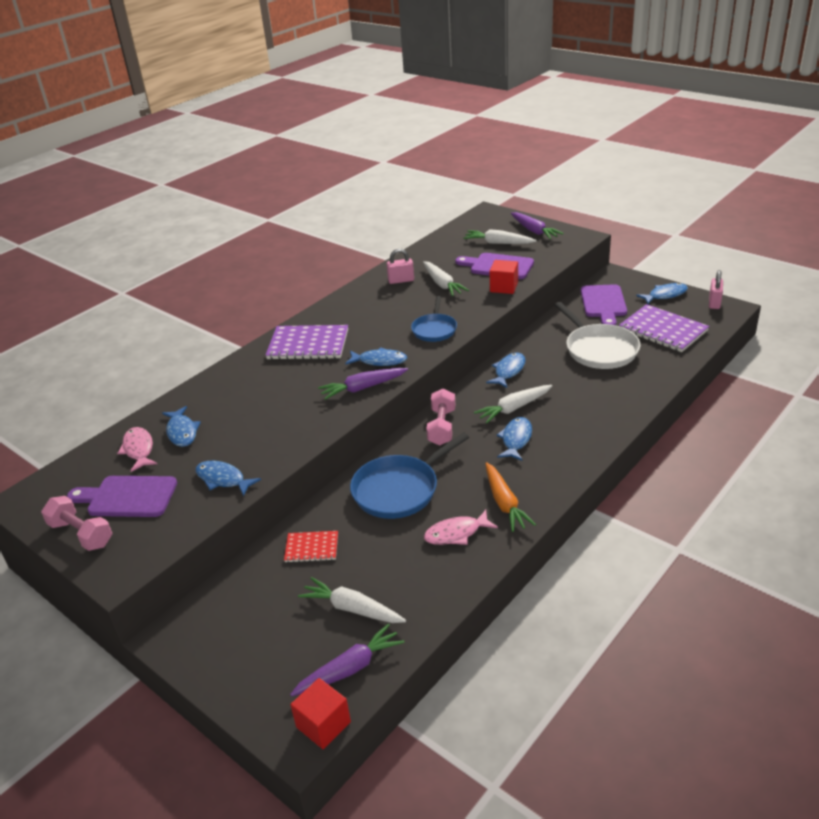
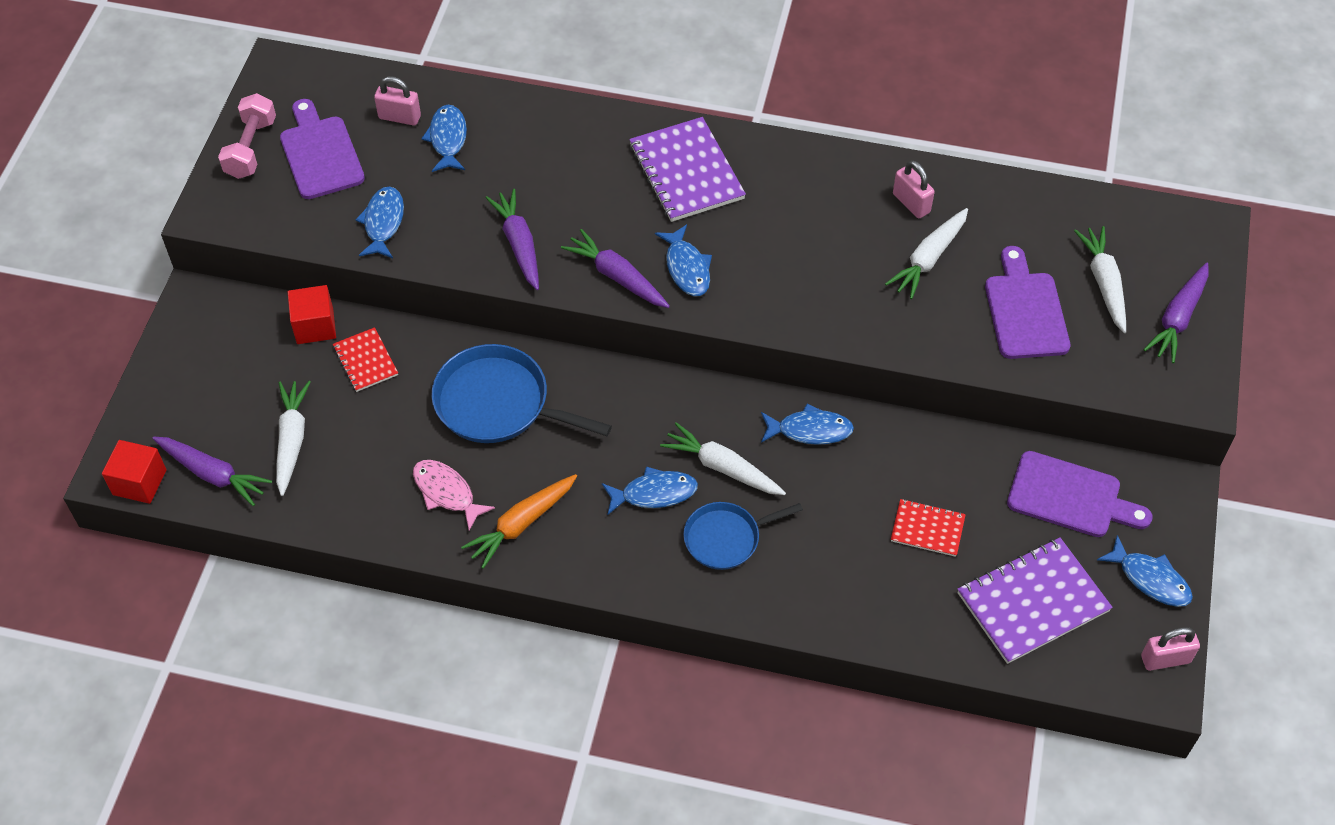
camera: 60 degrees right, 20 degrees up
(138, 449) = (399, 117): pink fish -> pink padlock
(182, 432) = (448, 139): blue fish -> blue fish turned 135 degrees clockwise
(301, 421) = (519, 244): none -> purple carrot
(434, 329) = (796, 299): blue pan -> blue pan (725, 538)
(442, 427) = (641, 399): pink dumbbell -> none
(504, 287) = (963, 340): red cube -> red cube (315, 326)
(599, 349) = (927, 529): white pan -> red notebook
(603, 303) = (1070, 497): purple cutting board -> purple cutting board turned 135 degrees counterclockwise
(663, 330) = (1033, 602): purple notebook -> purple notebook turned 45 degrees clockwise

